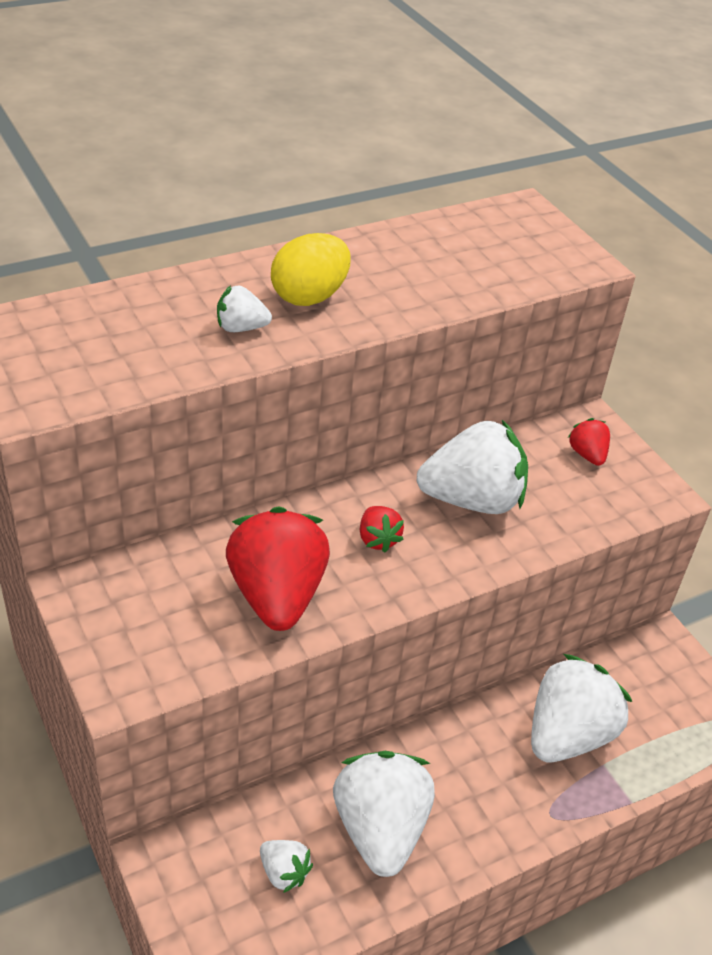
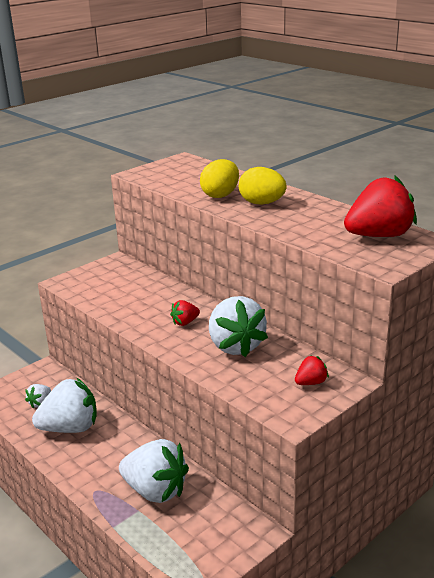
camera: 80 degrees right, 15 degrees down
(241, 328) = (220, 195): white strawberry -> yellow egg
(277, 595) = (131, 303): red strawberry -> red strawberry (379, 236)

